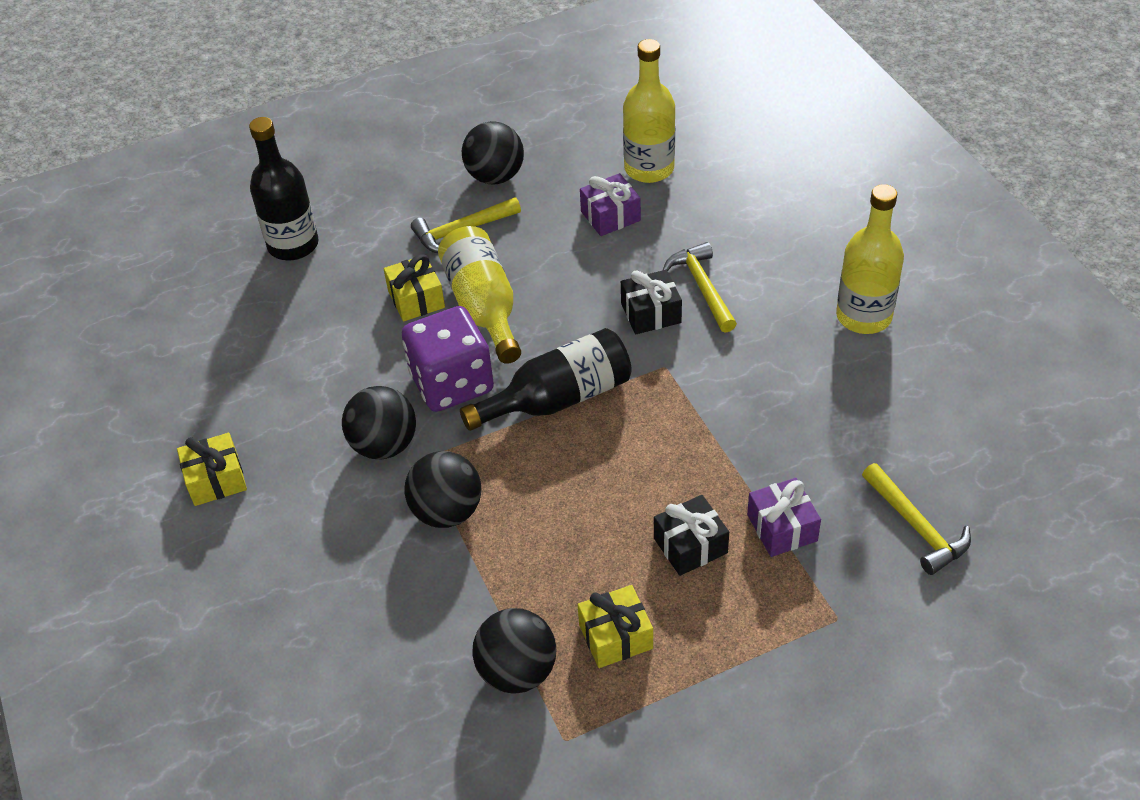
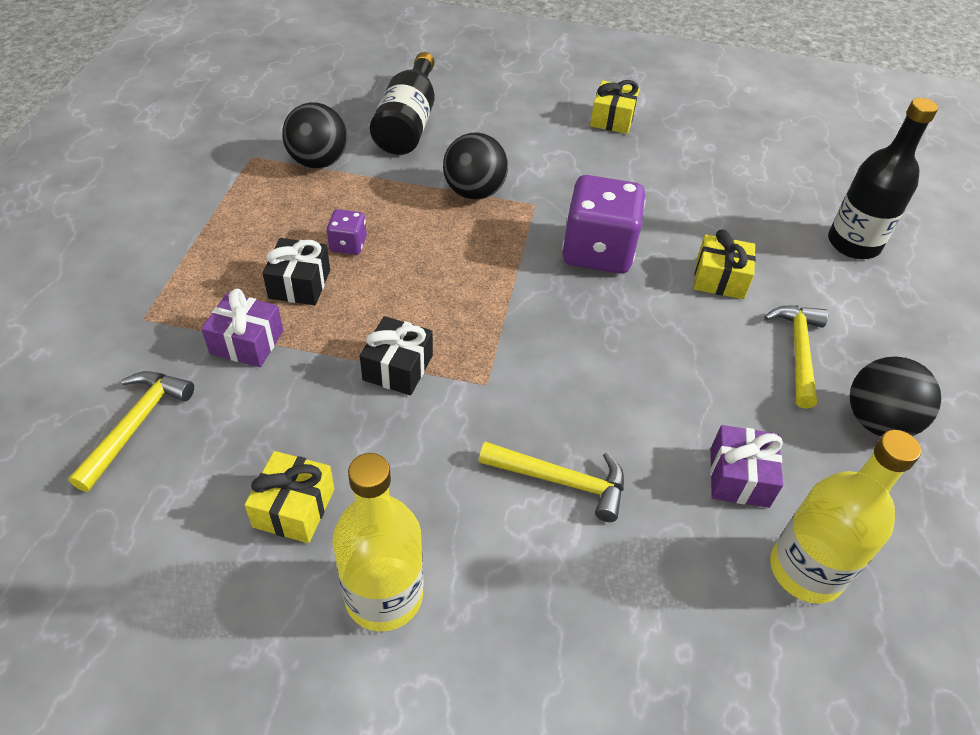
camera: 120 degrees right, 0 degrees up
(384, 445) = (567, 193): black ball -> none
(483, 307) = (674, 312): yellow bottle -> none
(558, 398) = (519, 298): black bottle -> black bottle (408, 123)
(610, 550) = (348, 244): none -> purple dice
(615, 636) = (284, 210): yellow gift -> yellow gift (294, 508)
(651, 313) = (562, 416): black gift -> black gift (398, 367)
(916, 526) = (136, 425): yellow hammer -> yellow hammer turned 105 degrees clockwise

